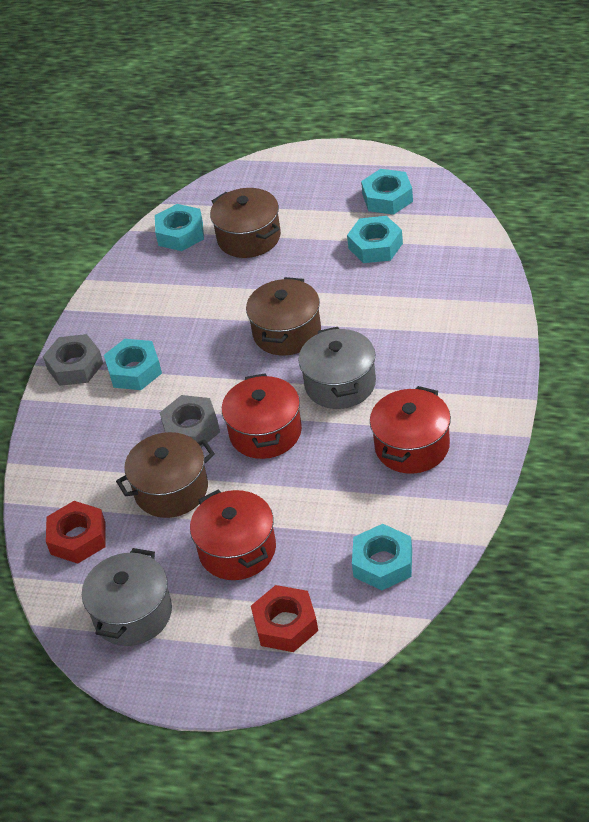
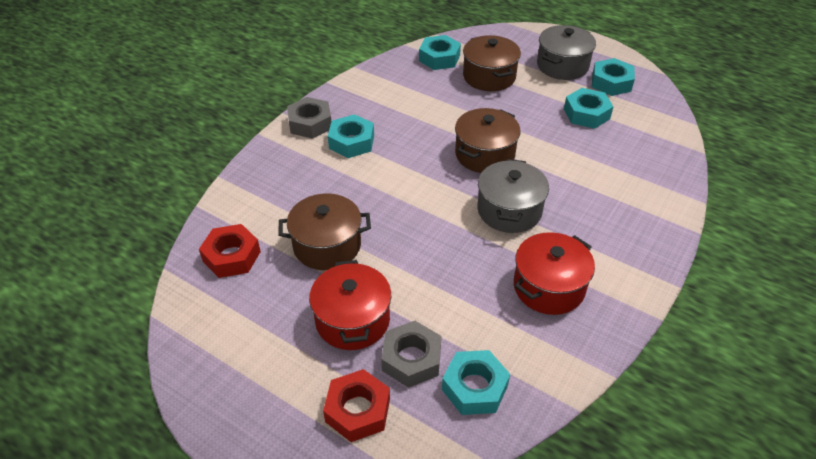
camera: 15 degrees right, 0 degrees up
(132, 614) = (234, 341): grey pot -> grey pot (562, 66)
(191, 429) = (370, 202): grey nut -> grey nut (411, 359)
(265, 432) = (428, 227): red pot -> none

